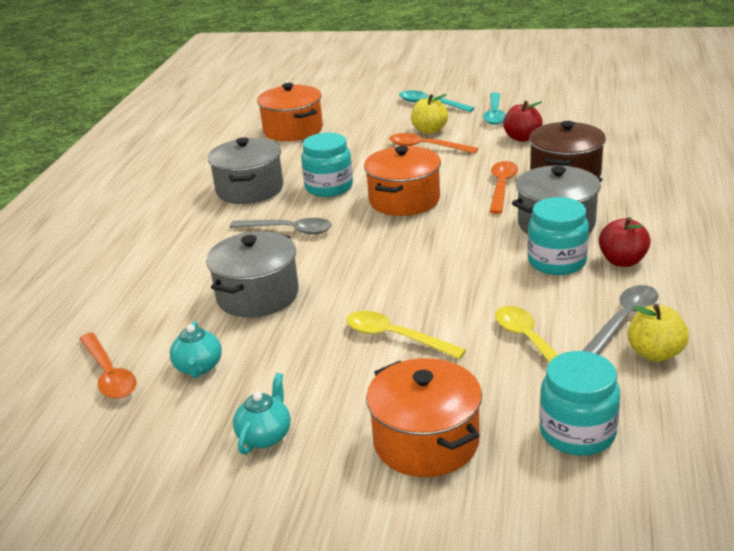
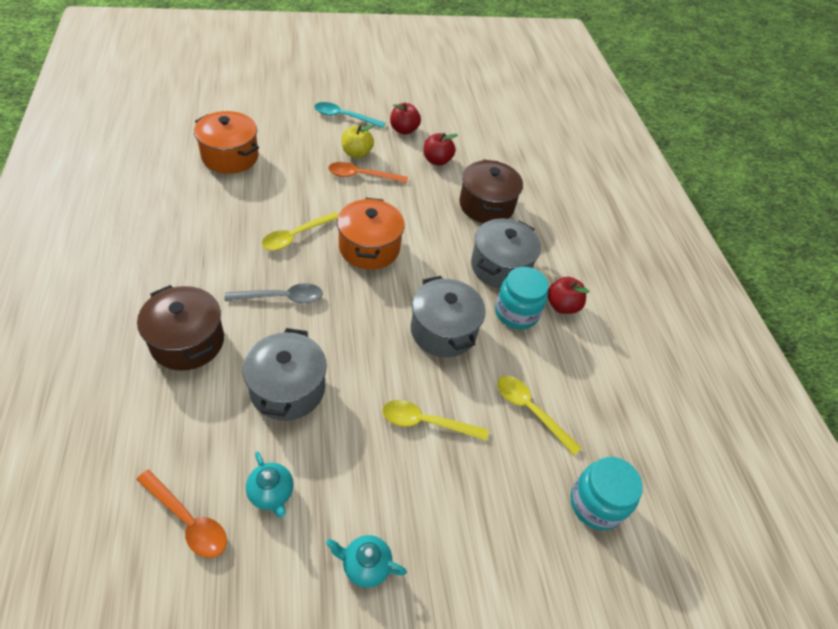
camera: 30 degrees left, 20 degrees up
(179, 253) = (187, 341): none -> brown pot
(250, 189) = (221, 244): grey pot -> grey pot (443, 331)
(265, 436) = (365, 565): turquoise teapot -> turquoise teapot turned 75 degrees counterclockwise
(329, 187) = (296, 236): turquoise jar -> yellow spoon
(426, 441) = (495, 540): orange pot -> none
(494, 114) = (404, 130): turquoise spoon -> red apple
(502, 187) = (443, 224): orange spoon -> none
(624, 320) = (585, 373): grey spoon -> none
(655, 353) = (617, 406): yellow apple -> none

